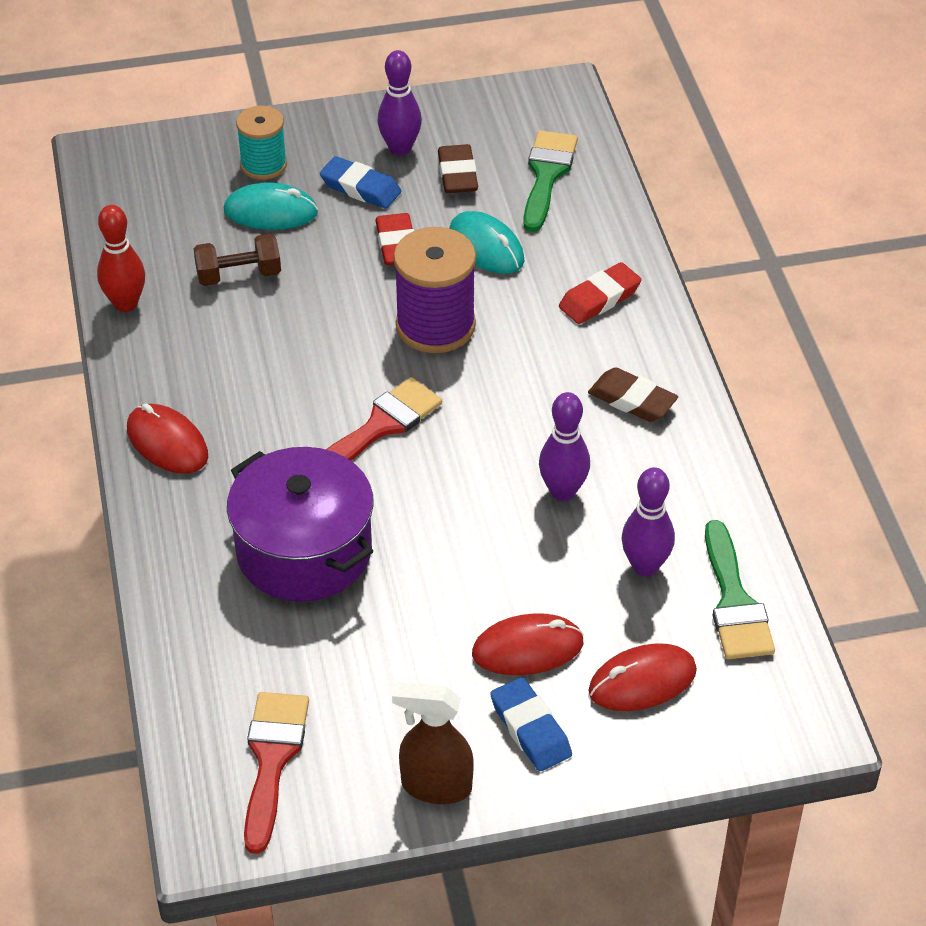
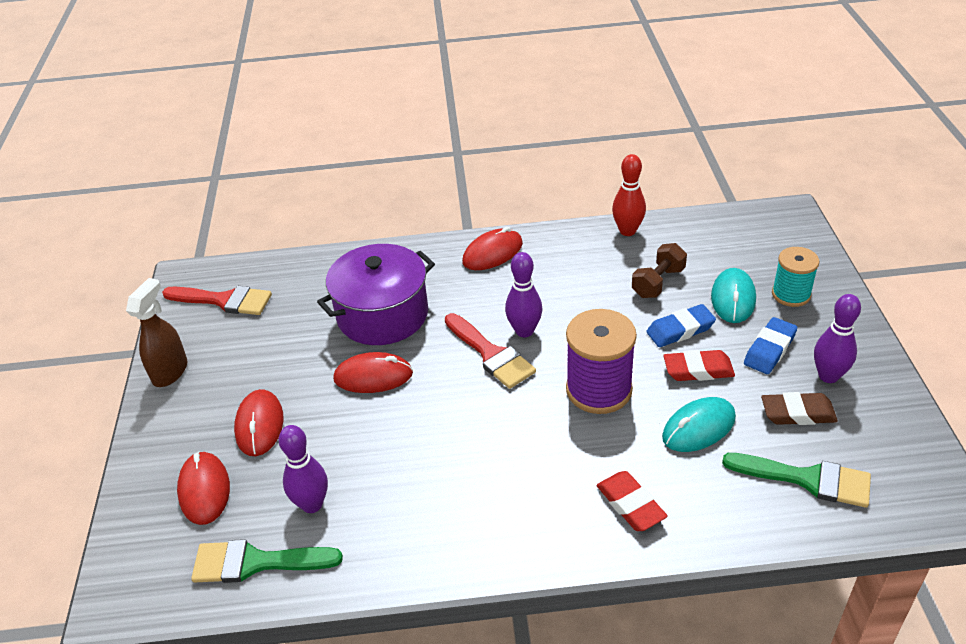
camera: 100 degrees right, 5 degrees down
(239, 275) = (658, 282): brown dumbbell -> brown dumbbell turned 45 degrees clockwise
(428, 542) = (373, 376): none -> red mouse
(530, 729) = (192, 422): blue eraser -> blue eraser (680, 330)
(563, 491) = (403, 458): purple bowling pin -> purple bowling pin (524, 331)
(632, 400) = (497, 516): brown eraser -> none

